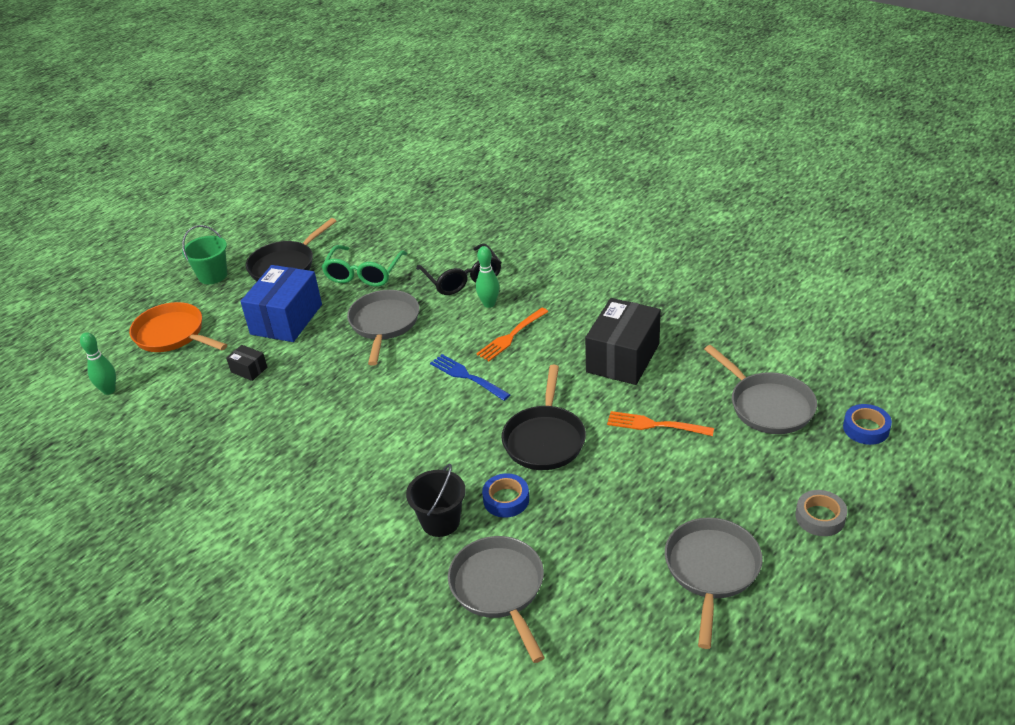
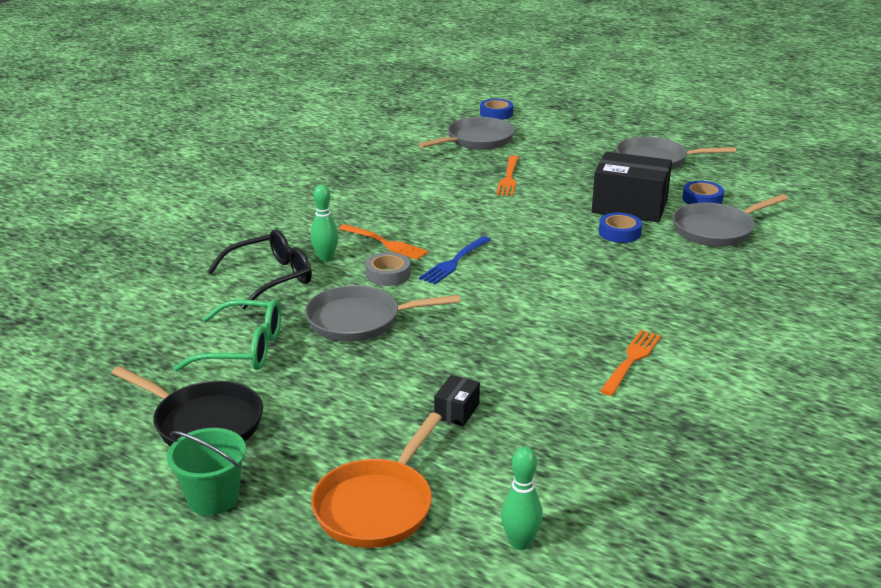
camera: 100 degrees left, 10 degrees down
(272, 471) = (631, 361): none -> orange fork
(286, 319) = (344, 398): blue box -> none
(440, 522) = (658, 259): black bucket -> none
(545, 439) = (538, 220): black pan -> none
(585, 594) = (702, 199): none -> blue tape
(623, 358) = (419, 191): black box -> black box (629, 206)
(820, 517) = (590, 129): grey tape -> grey tape (388, 274)

